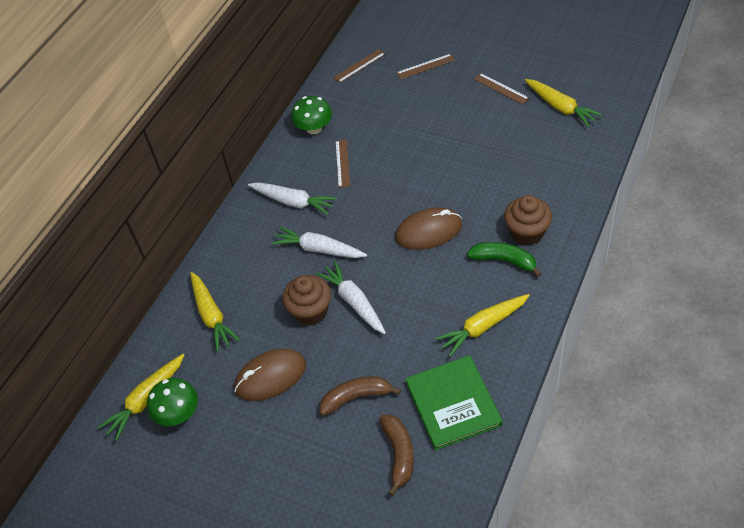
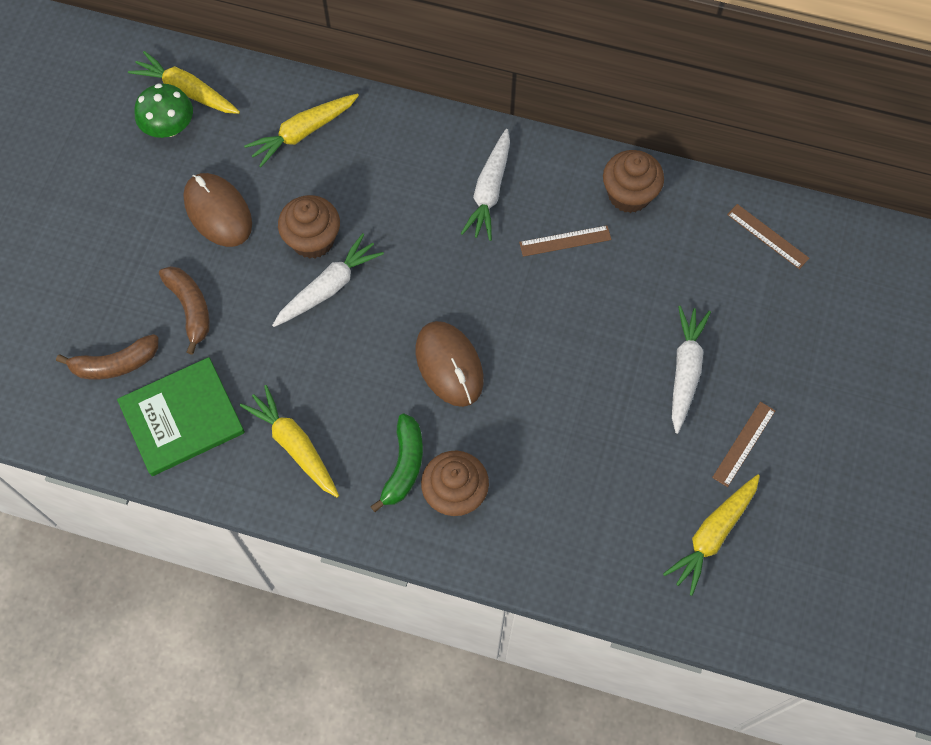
camera: 75 degrees right, 15 degrees up
(314, 128) = (629, 195): green mushroom -> brown cupcake
(319, 249) = (411, 234): white carrot -> white carrot (685, 370)
(425, 66) = (779, 329): brown ruler -> none

